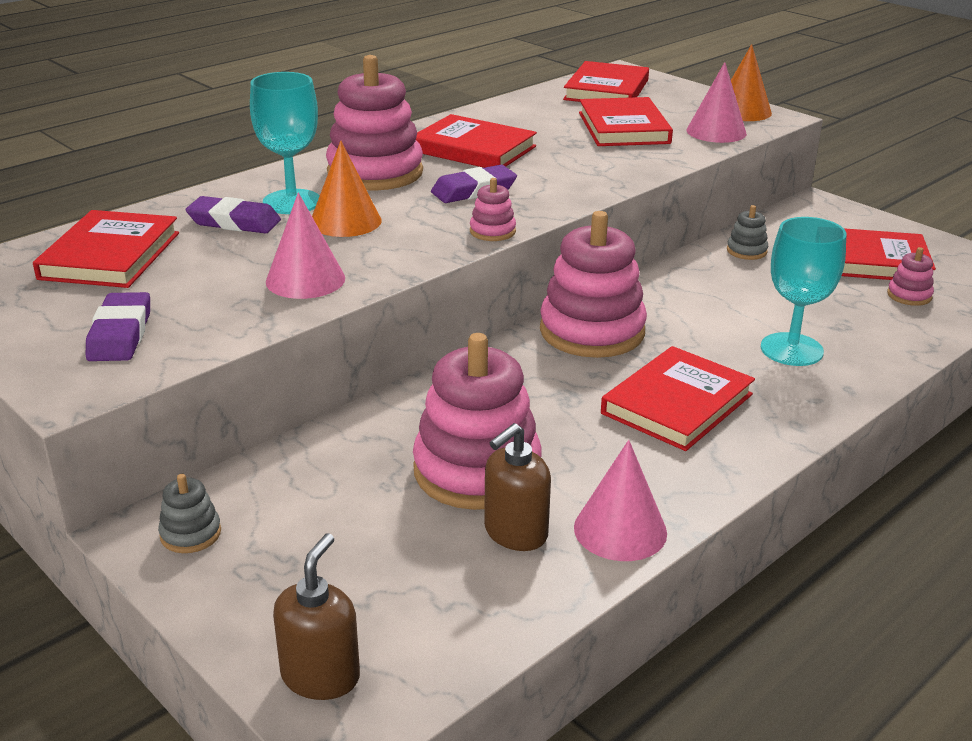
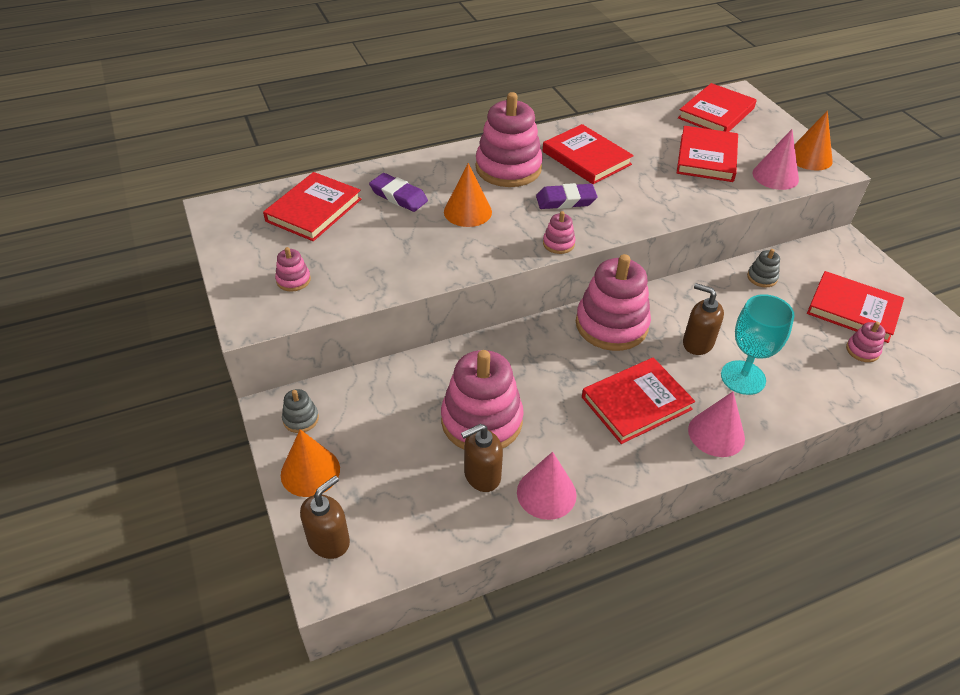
camera: 20 degrees right, 15 degrees up
(120, 334) = (293, 280): purple eraser -> pink stacking toy
(241, 595) = (310, 471): none -> orange cone
(292, 202) = (442, 185): turquoise goblet -> none
(305, 280) = (419, 260): pink cone -> pink cone (716, 434)
(713, 327) = (697, 343): none -> brown soap dispenser

